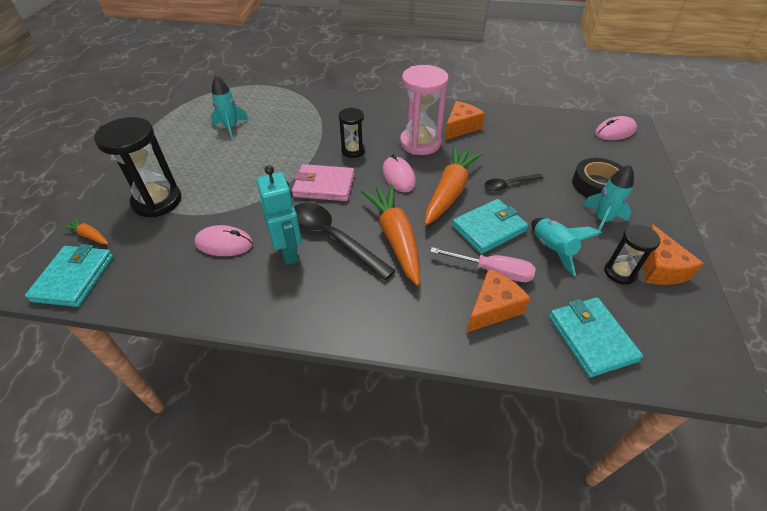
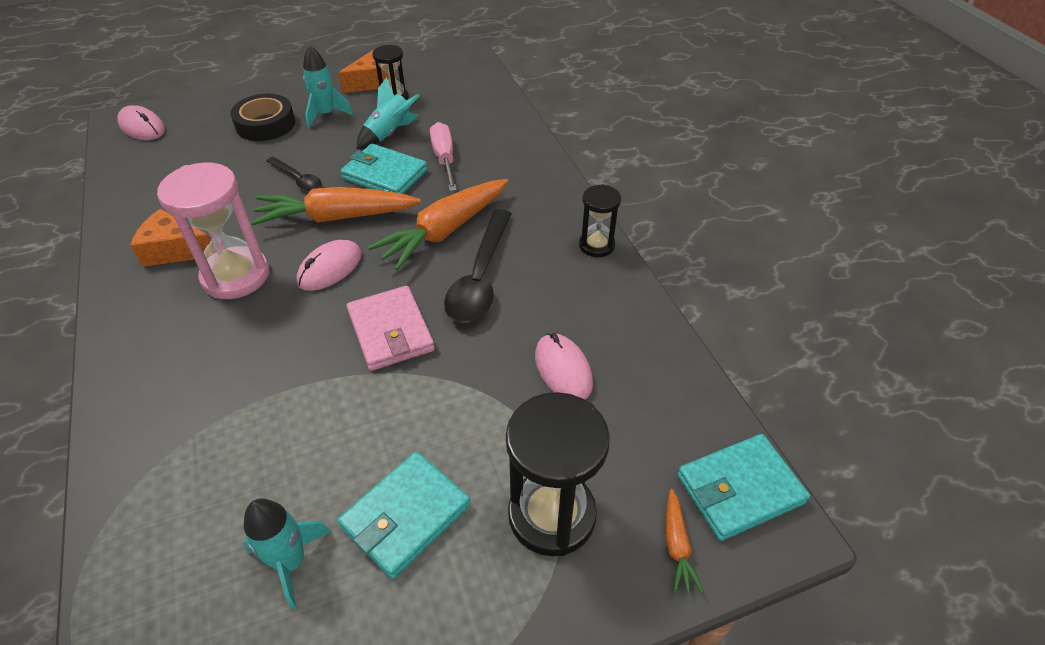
camera: 120 degrees left, 0 degrees up
(289, 252) = (528, 303): turquoise robot -> none
(353, 150) = (288, 339): black hourglass -> black hourglass (596, 245)
(493, 308) = (487, 149): orange cheese -> none
(591, 338) = (478, 101): turquoise wallet -> turquoise wallet (406, 516)

